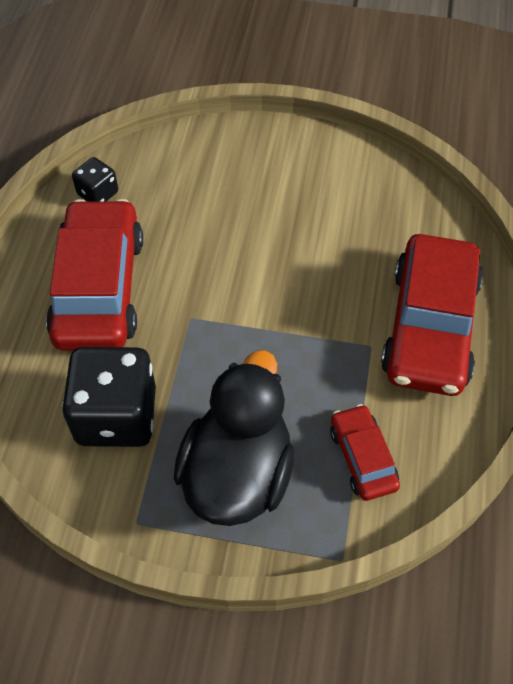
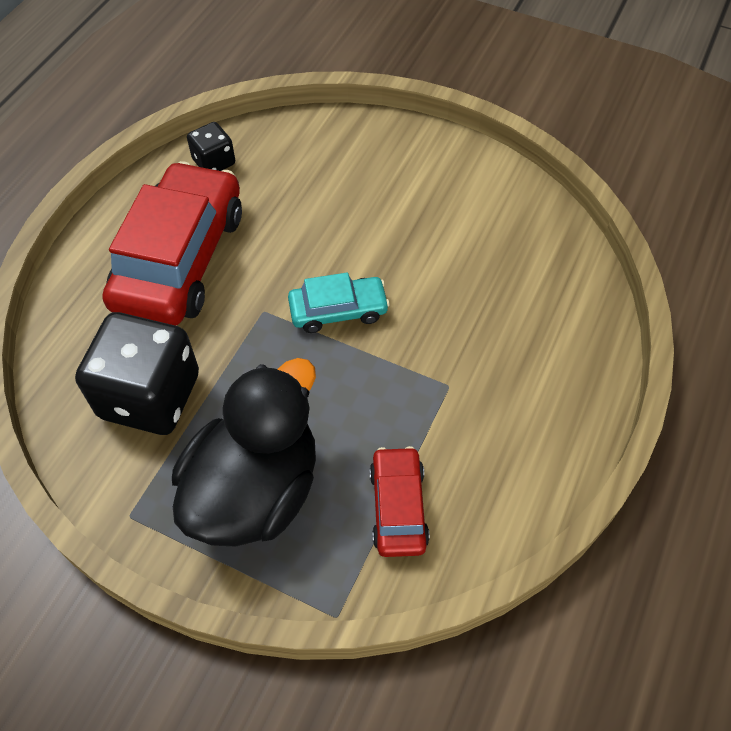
camera: 15 degrees right, 0 degrees up
(256, 303) = (338, 310): none -> turquoise car
(429, 326) = (522, 379): red car -> none

